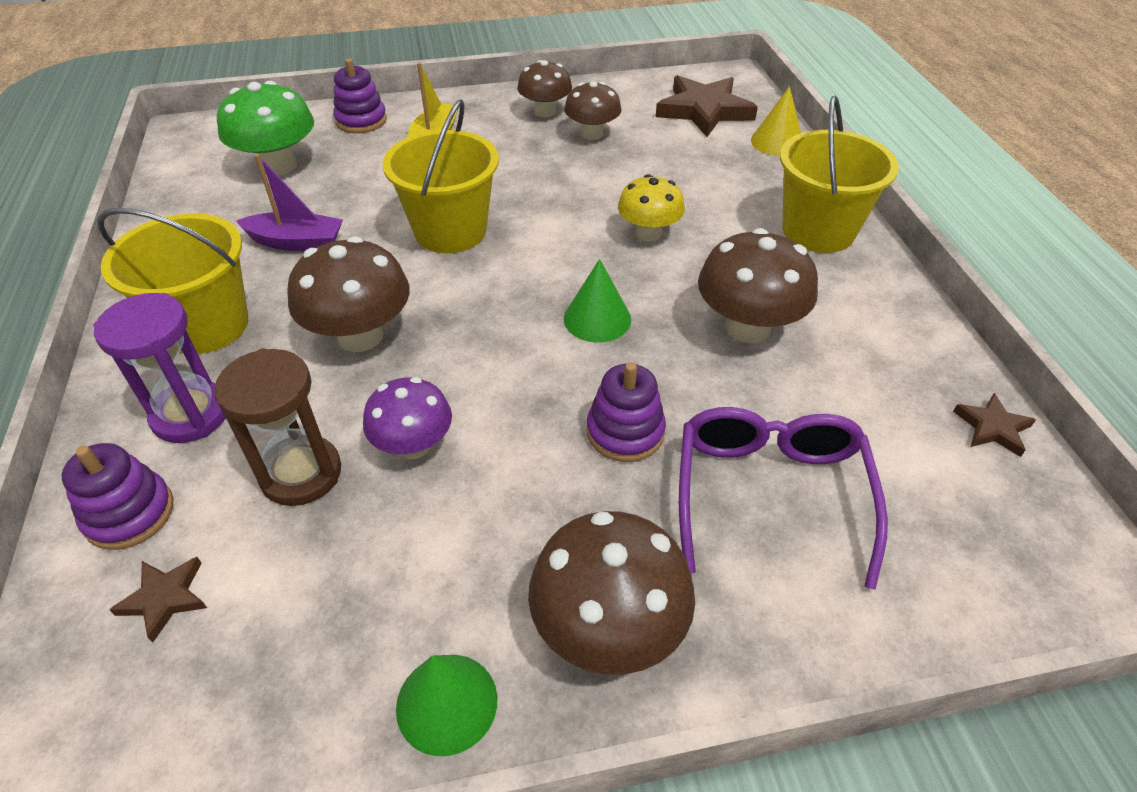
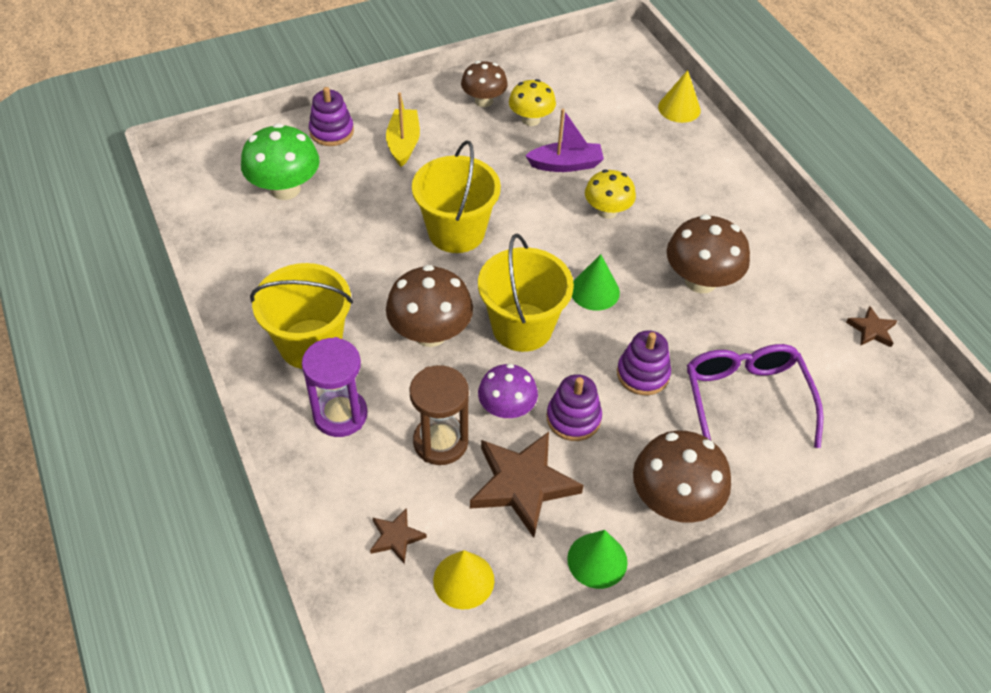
camera: 15 degrees left, 5 degrees up
(129, 514) = (340, 490): purple stacking toy -> purple stacking toy (573, 418)
(224, 689) = (463, 580): none -> yellow cone
(296, 242) = (340, 261): purple boat -> purple boat (566, 164)
(592, 134) = (531, 119): brown mushroom -> yellow mushroom
(704, 111) = (613, 83): brown star -> brown star (523, 484)
(818, 231) = (729, 190): yellow bucket -> yellow bucket (522, 327)

